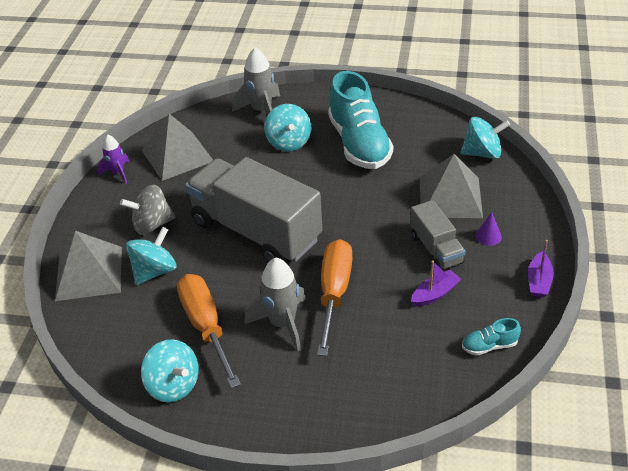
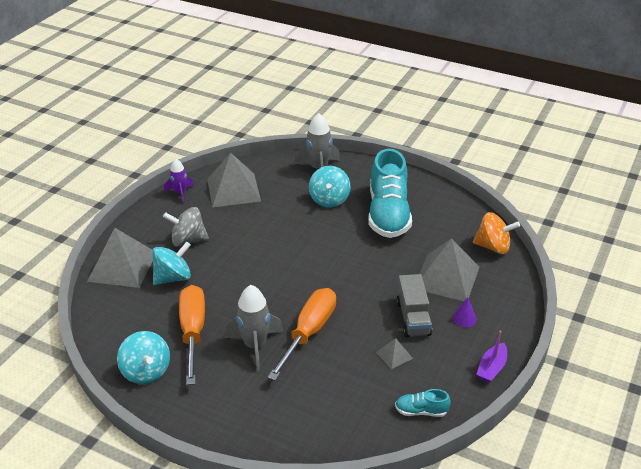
camera: 15 degrees right, 5 degrees down
(256, 231) = (268, 266): grey truck -> none
(435, 294) = (394, 355): purple boat -> grey pyramid
(482, 153) = (493, 247): turquoise spinning top -> orange spinning top

